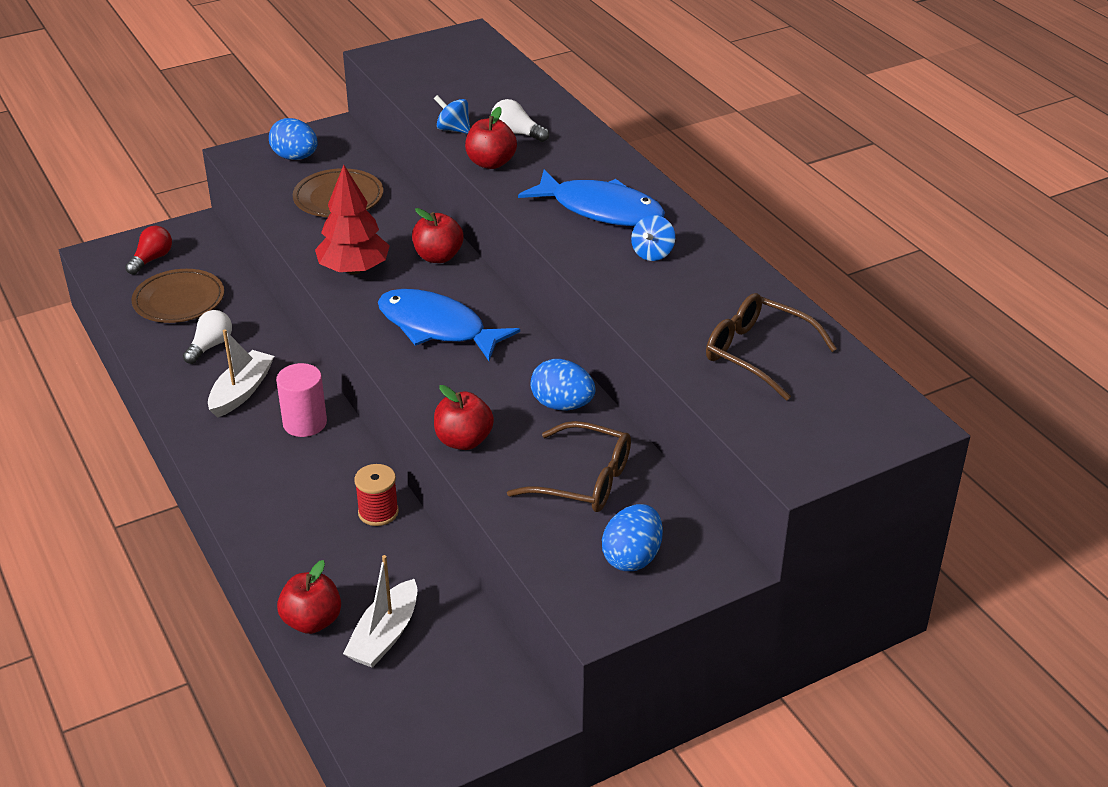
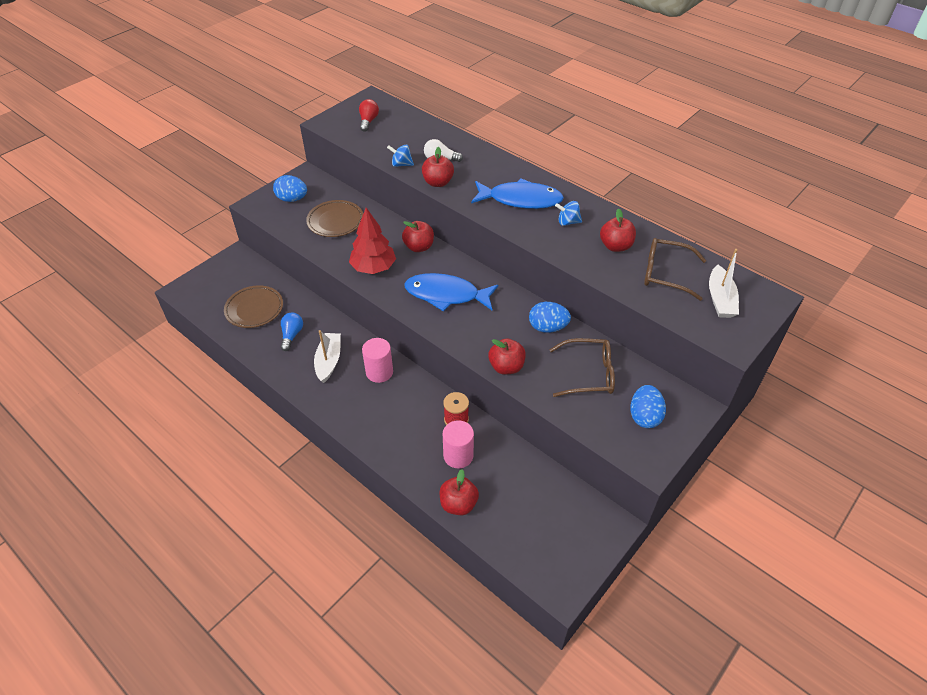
camera: 20 degrees left, 10 degrees up
(152, 259) = (221, 285): red light bulb -> red light bulb (368, 121)
(210, 346) = (292, 335): white light bulb -> blue light bulb
(351, 560) = (458, 455): none -> pink cylinder
(385, 635) = (506, 500): white boat -> white boat (720, 299)
(652, 253) = (567, 222): blue spinning top -> blue spinning top turned 90 degrees clockwise
(705, 300) = (615, 246): none -> red apple

